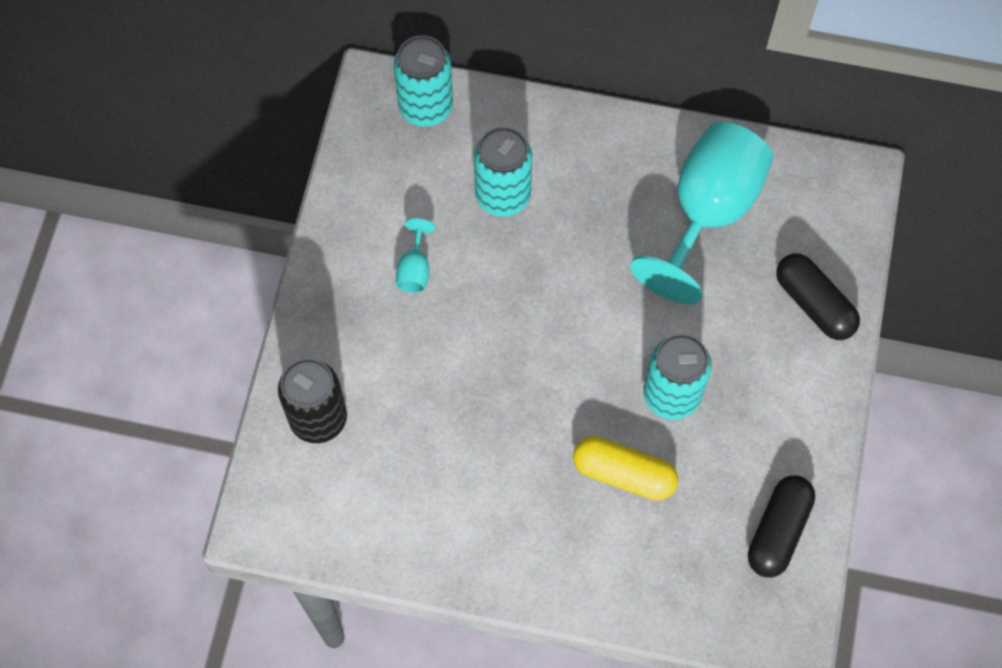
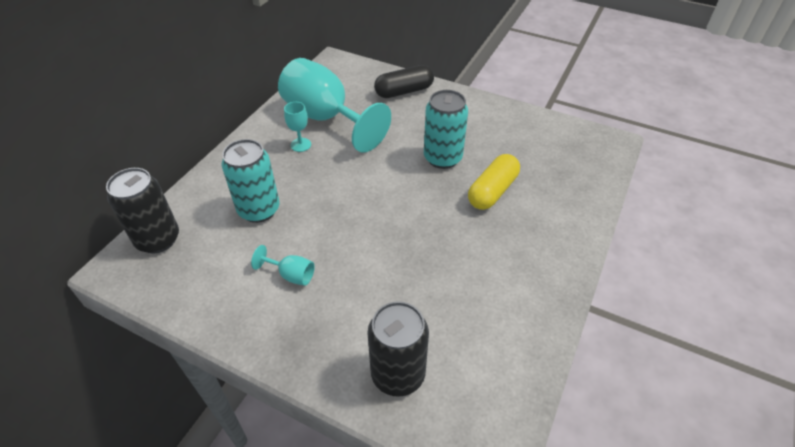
camera: 75 degrees left, 20 degrees down
(425, 107) = (158, 239): turquoise can -> black can
(638, 199) = (300, 145): none -> turquoise goblet
(778, 531) = (543, 133): black capsule -> none

